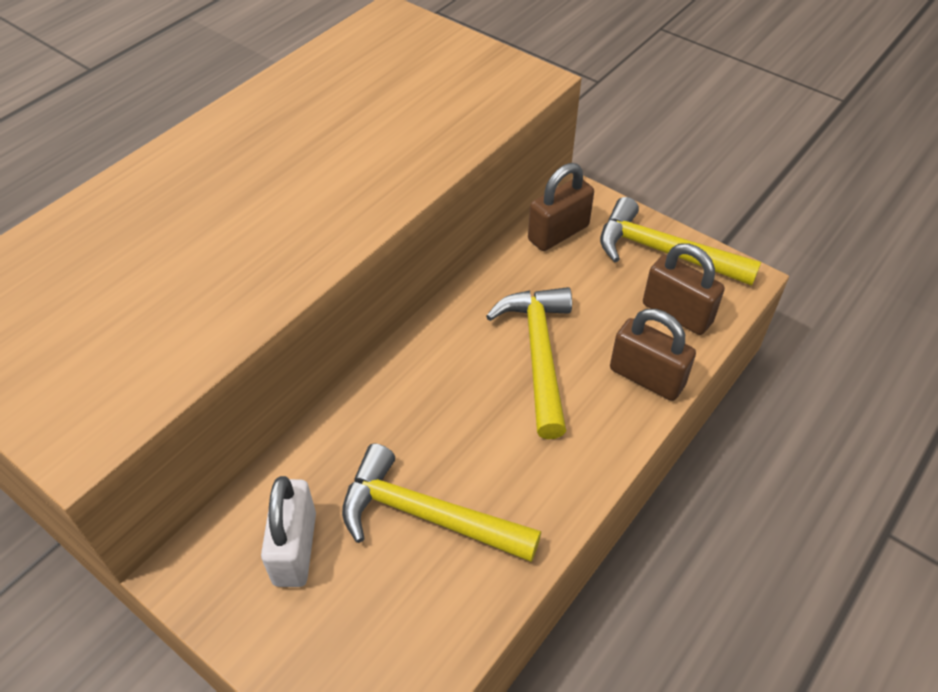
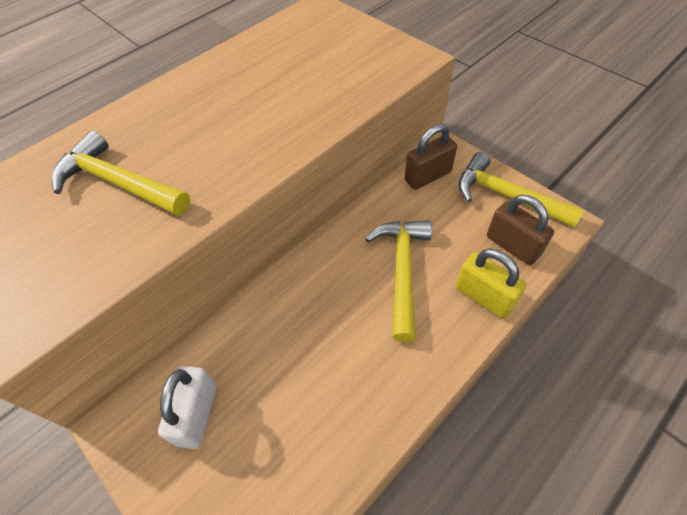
camera: 10 degrees right, 5 degrees up
(427, 515) = (300, 397): yellow hammer -> yellow hammer (119, 183)
(646, 377) = (484, 297): brown padlock -> yellow padlock

